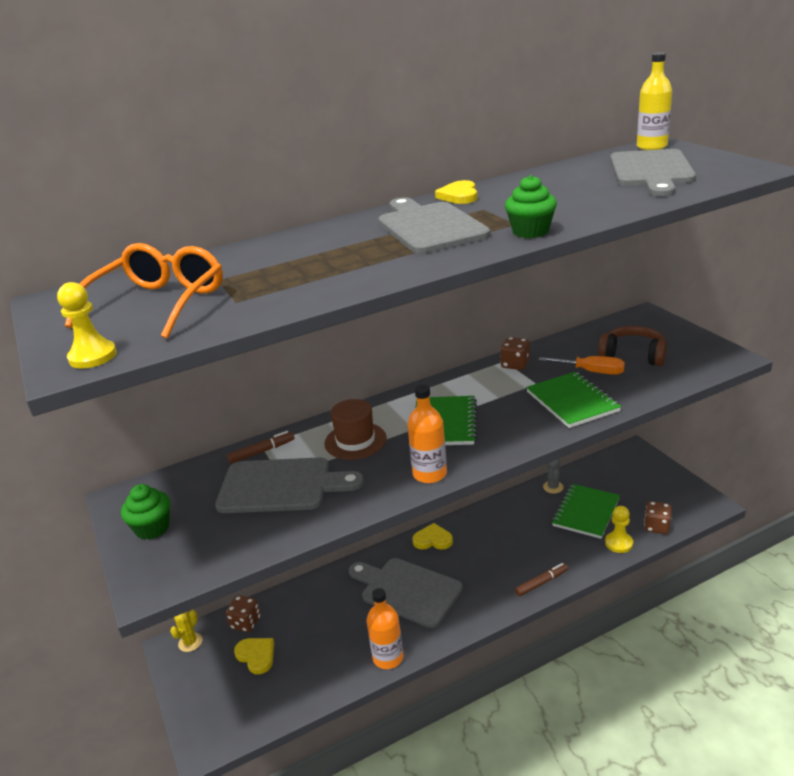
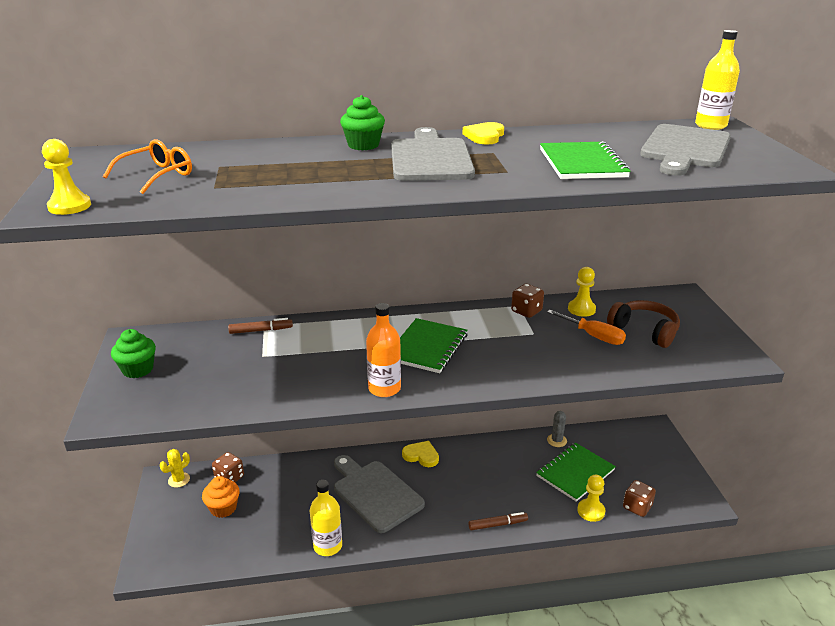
camera: 15 degrees right, 0 degrees up
(159, 303) = (157, 175): orange glasses -> orange glasses, size x0.65
(256, 656) = (223, 508): yellow heart -> orange cupcake
(281, 486) = (256, 364): grey cutting board -> none
(355, 441) = (341, 342): brown hat -> none
(388, 658) = (328, 546): orange bottle -> yellow bottle
(530, 232) = (512, 181): green cupcake -> green cupcake (363, 145)
(564, 350) = (581, 309): none -> yellow pawn
(572, 401) = (556, 359): green notebook -> green notebook (582, 163)

